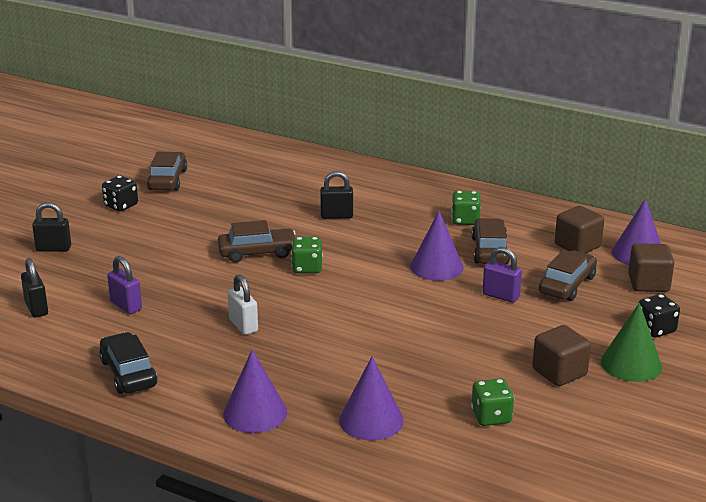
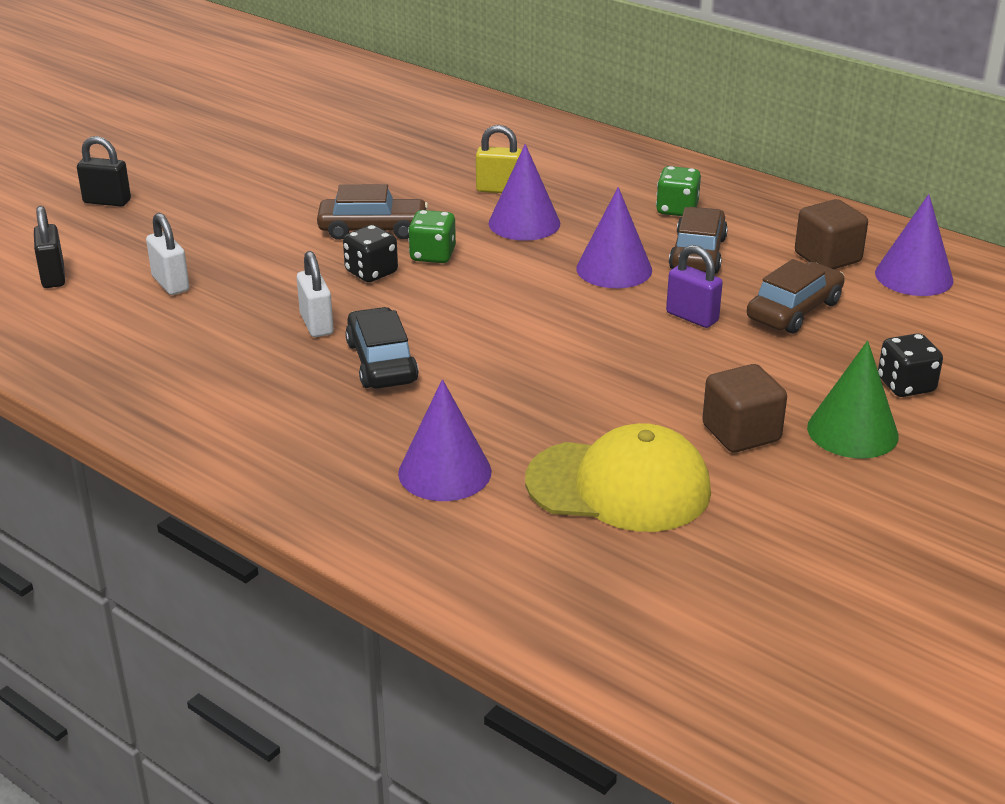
camera: 10 degrees right, 5 degrees up
(121, 206) = (216, 153): black dice -> black dice (371, 272)
(126, 306) = (170, 284): purple padlock -> white padlock
(128, 373) = (138, 373): black car -> black car (382, 362)
(168, 180) = (290, 125): brown car -> none
(255, 413) = (286, 445): purple cone -> purple cone (524, 223)
(336, 216) = (499, 189): black padlock -> yellow padlock
(491, 417) = (619, 486): green dice -> yellow cap
(648, 283) = (916, 319): brown cube -> none

